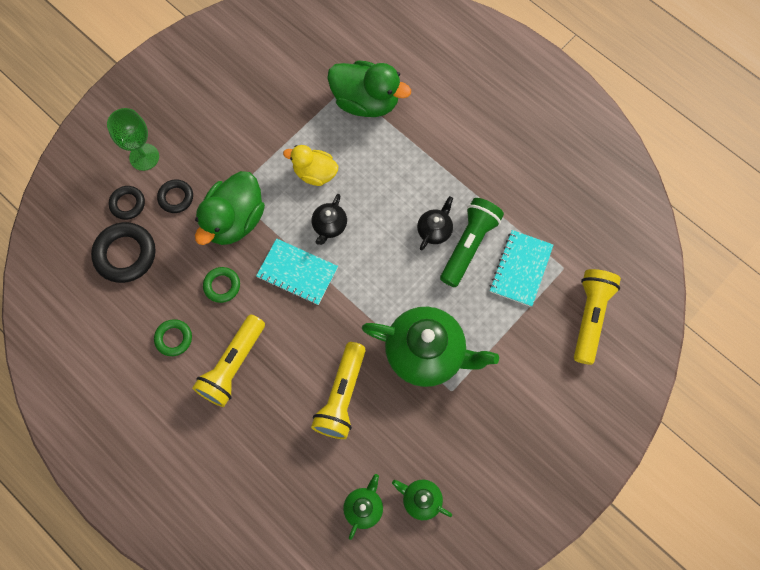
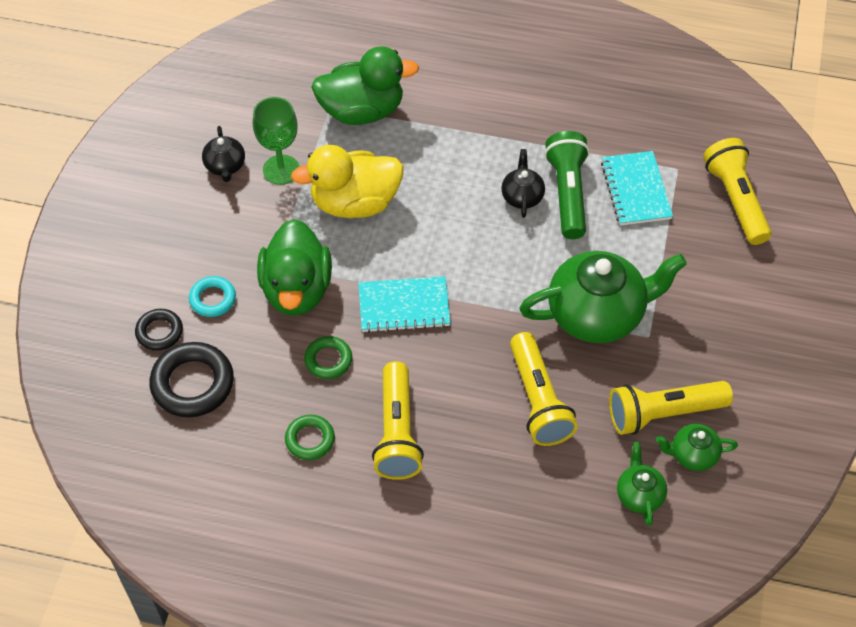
camera: 30 degrees left, 15 degrees down
(144, 157) = (146, 276): green goblet -> green goblet (281, 170)
(176, 198) = (213, 299): black ring -> turquoise ring
(315, 173) = (355, 203): yellow duck -> yellow duck, size x1.58
(329, 226) = (407, 245): black teapot -> black teapot (225, 166)
(421, 456) = (663, 413): none -> yellow flashlight

